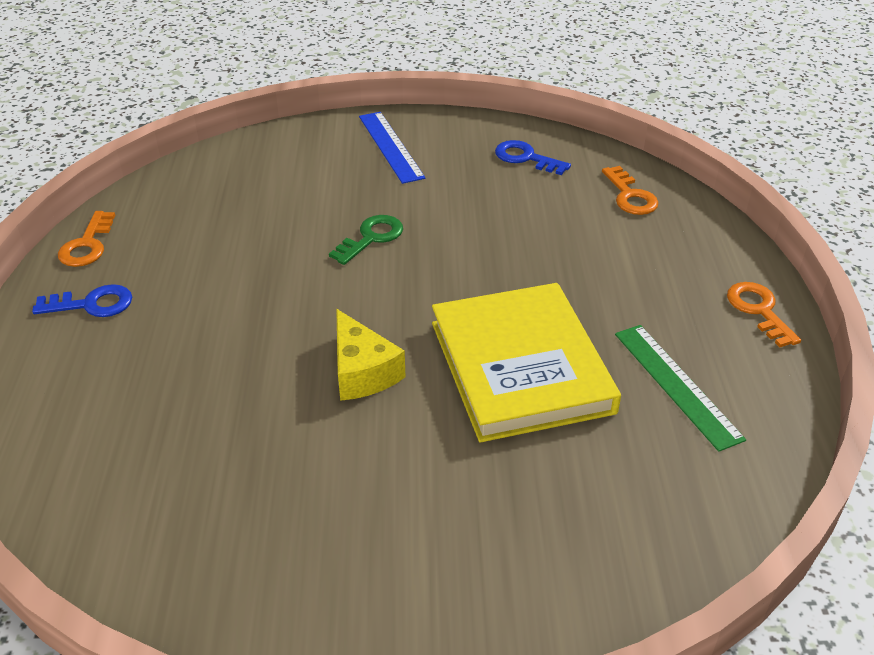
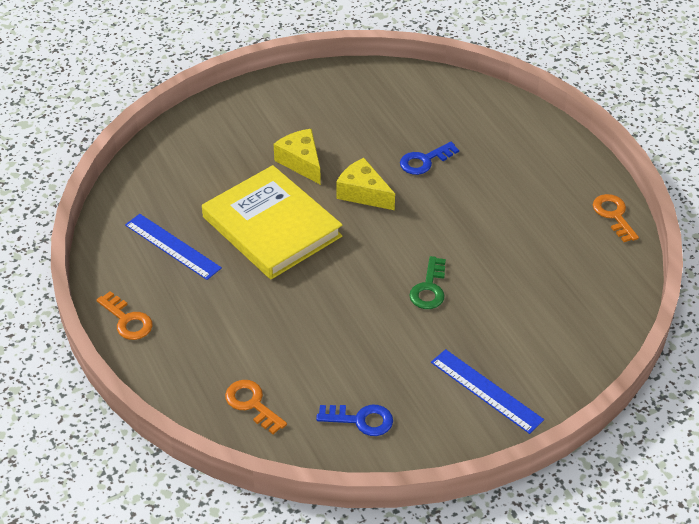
camera: 155 degrees right, 5 degrees up
(92, 304) = (560, 179): blue key -> blue key (424, 161)
(421, 454) = (301, 162): none -> yellow cheese
(676, 385) = (172, 246): green ruler -> blue ruler

